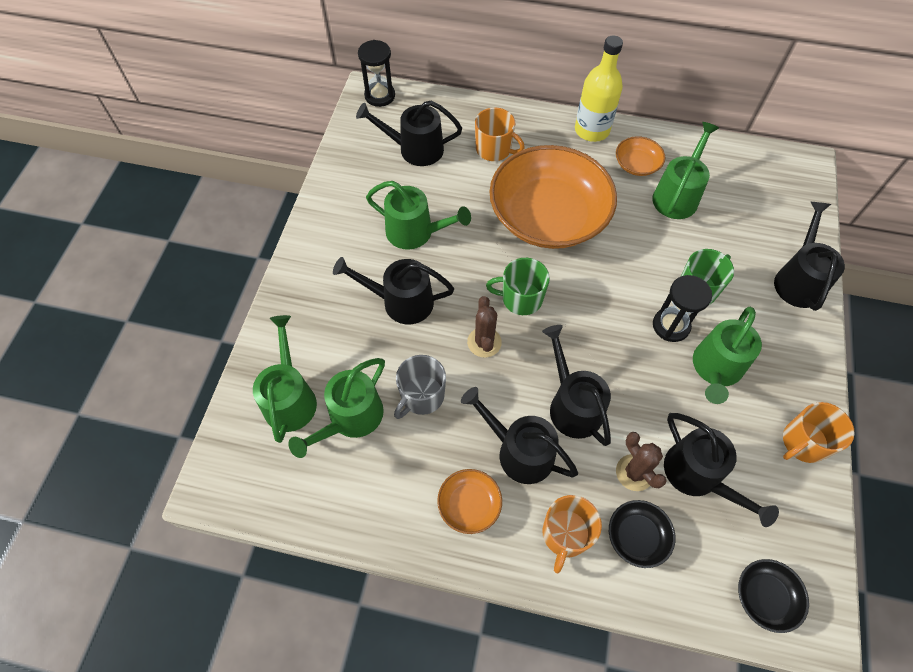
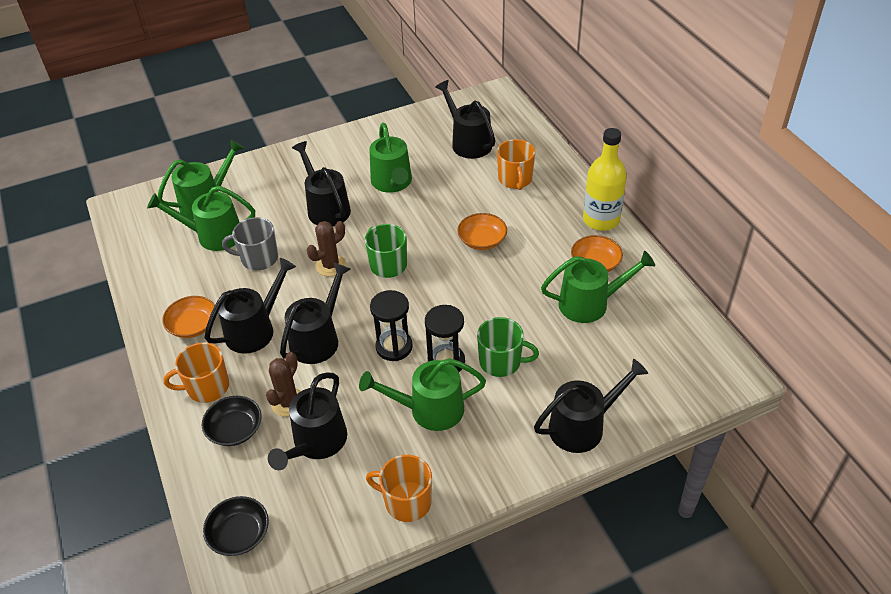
camera: 55 degrees right, 15 degrees down
(380, 96) = (498, 100): black hourglass -> black hourglass (394, 347)
(519, 451) = (255, 330): black watering can -> black watering can turned 45 degrees clockwise
(548, 216) = (482, 240): orange bowl -> orange bowl, size x0.42

